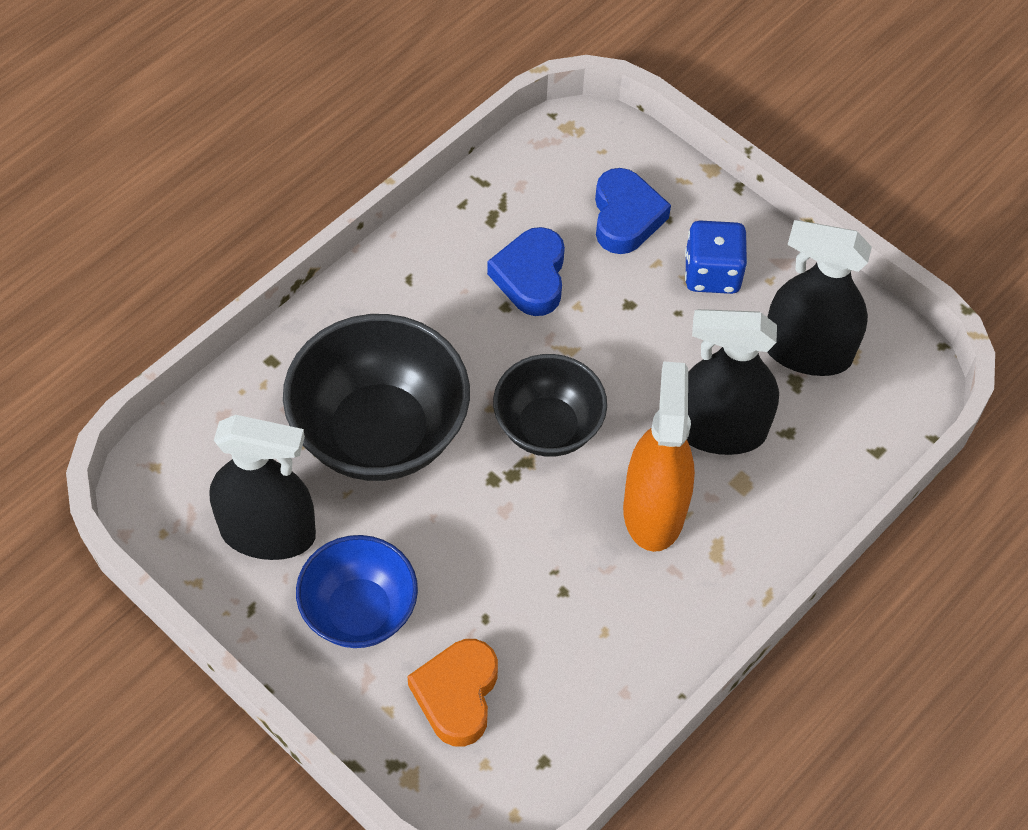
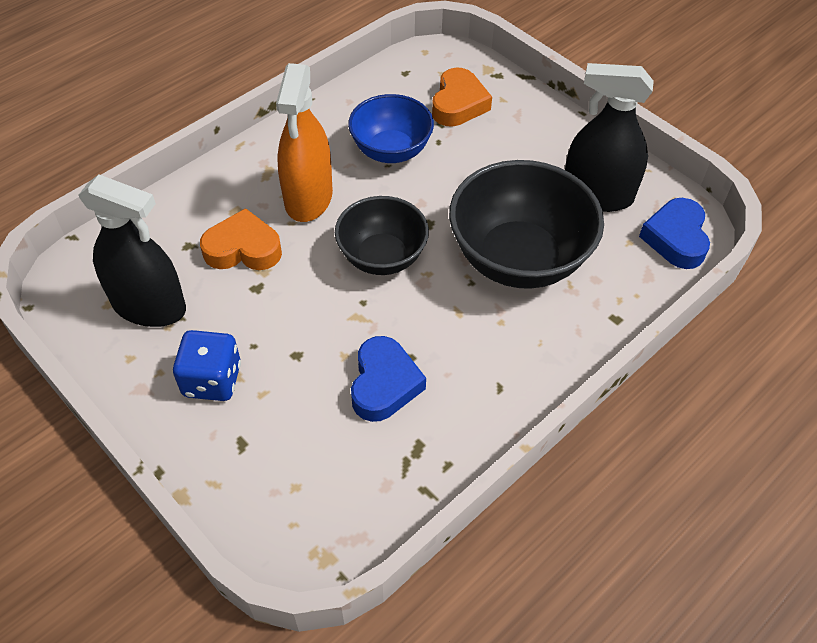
camera: 175 degrees left, 5 degrees down
(359, 611) = (525, 148): blue bowl -> blue bowl (391, 150)
(625, 217) = (283, 443): blue heart -> blue heart (676, 238)
(719, 430) = (243, 249): black spray bottle -> orange heart

